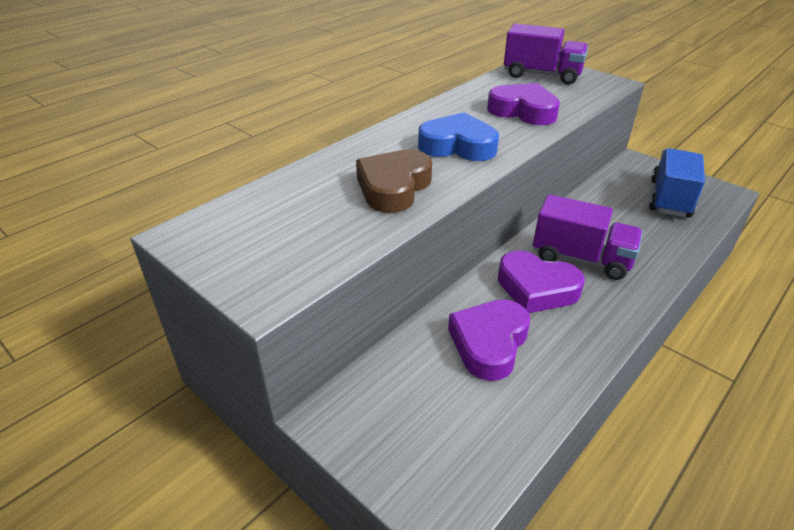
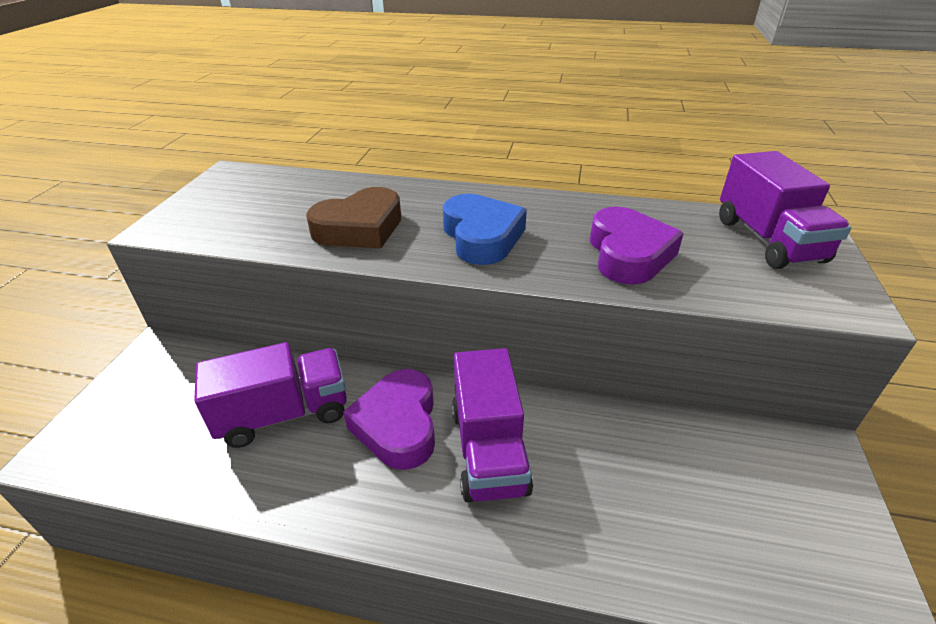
camera: 60 degrees right, 0 degrees up
(393, 187) = (360, 228): brown heart -> brown heart turned 150 degrees clockwise
(489, 343) = (284, 414): purple heart -> purple truck
(670, 198) = (751, 523): blue truck -> none

